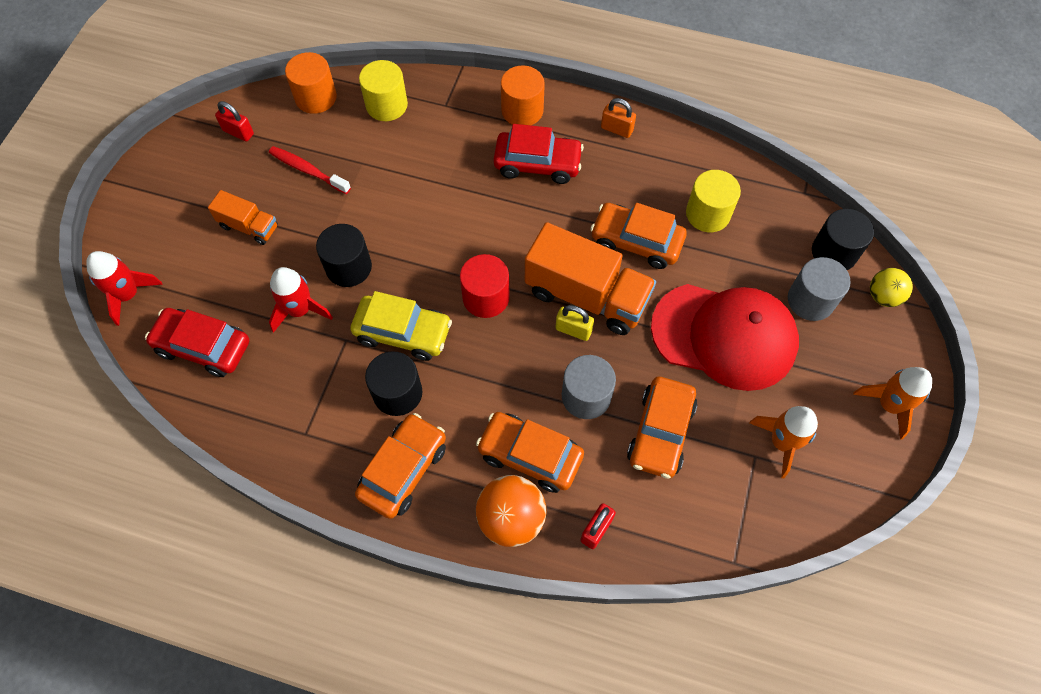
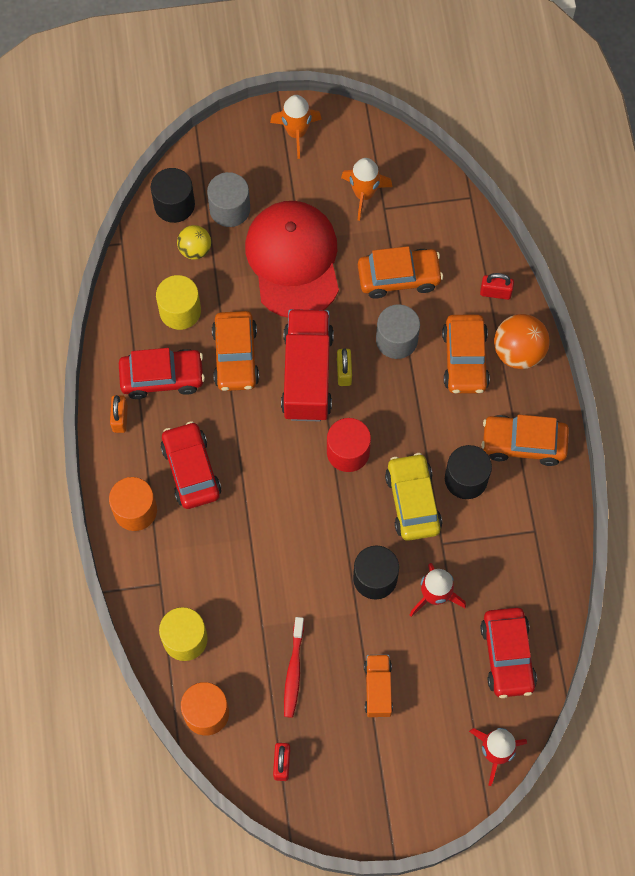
camera: 115 degrees left, 5 degrees up
(586, 295) = (307, 375): orange truck -> red truck
(642, 175) = (162, 377): none -> red car
(883, 296) = (200, 159): yellow ball -> yellow ball (195, 249)

